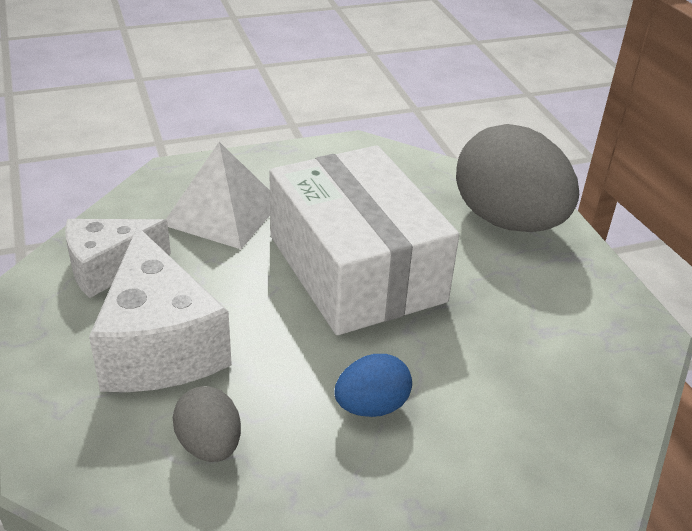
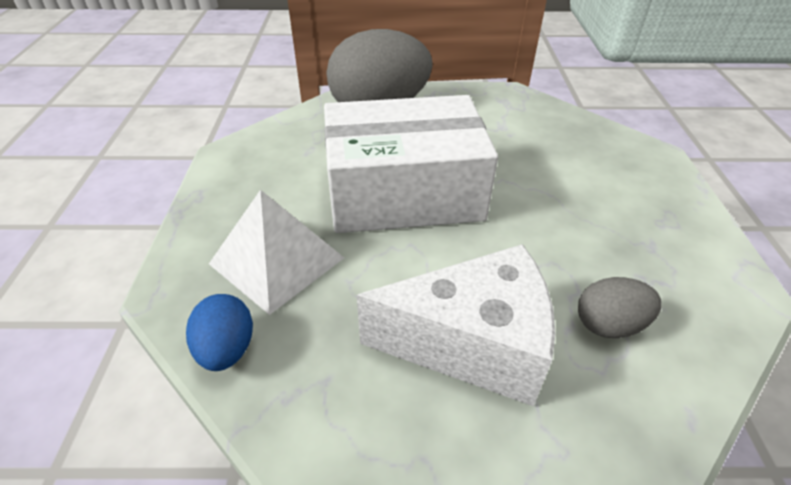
camera: 70 degrees left, 5 degrees up
(108, 268) = (327, 376): white cheese -> none
(371, 406) = (568, 220): blue egg -> blue egg (227, 349)

